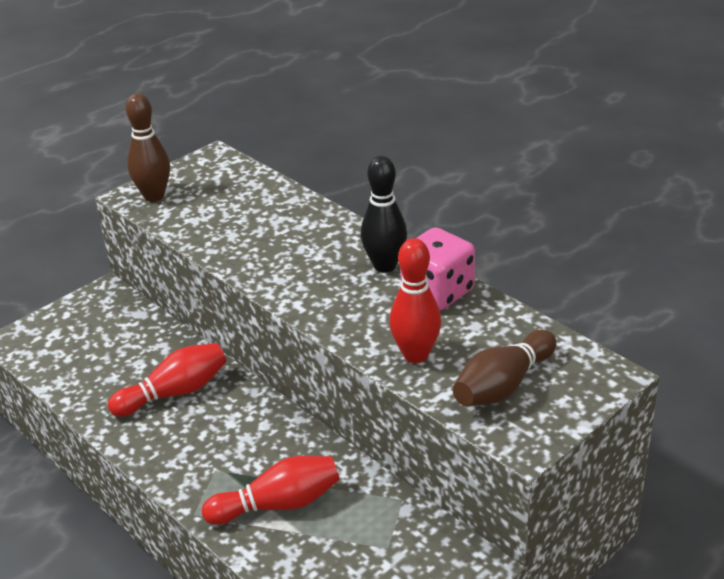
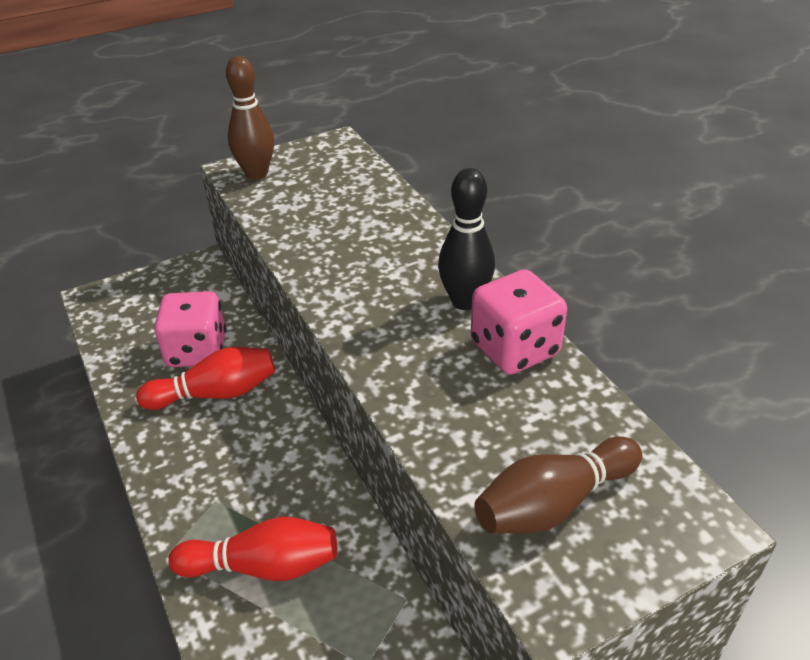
camera: 15 degrees right, 5 degrees up
(140, 363) = (197, 351): none -> pink dice
(416, 355) = (457, 430): red bowling pin -> none

